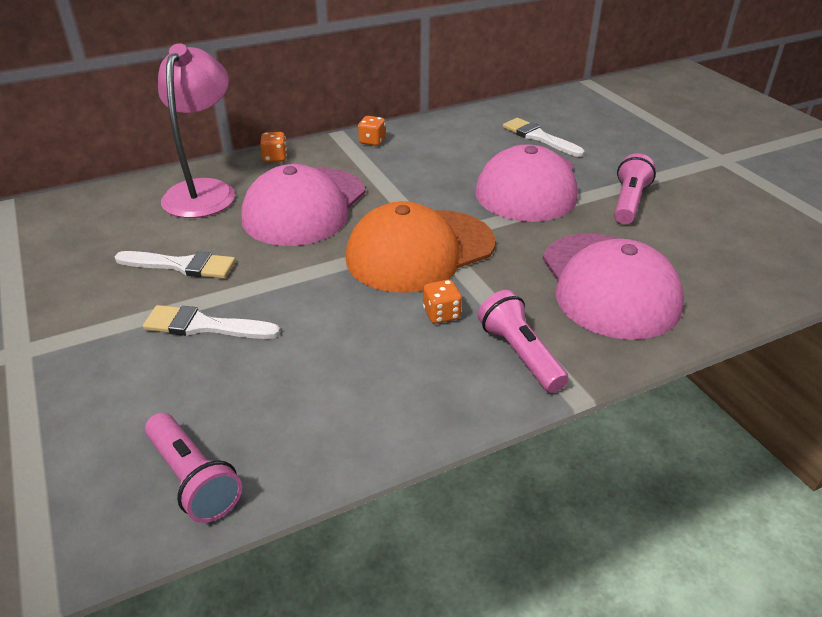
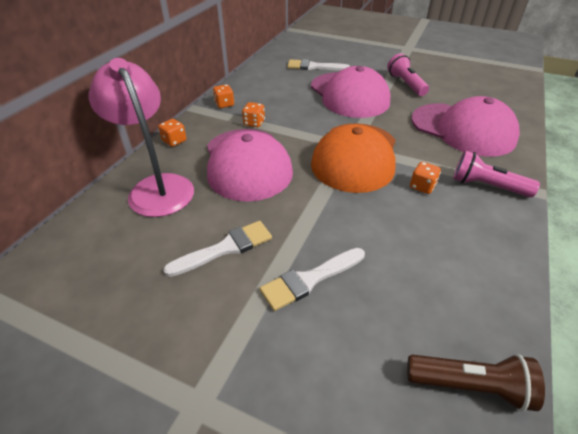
camera: 40 degrees left, 5 degrees up
(193, 479) = (470, 385): pink flashlight -> brown flashlight
(371, 172) = (254, 123): none -> orange dice

